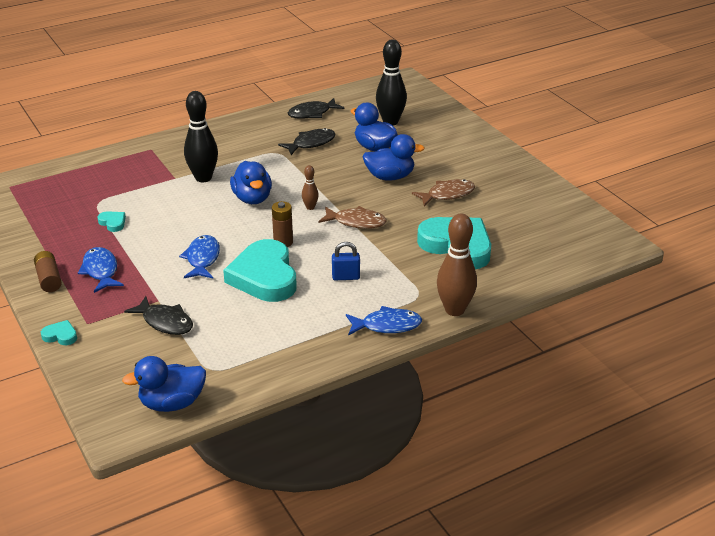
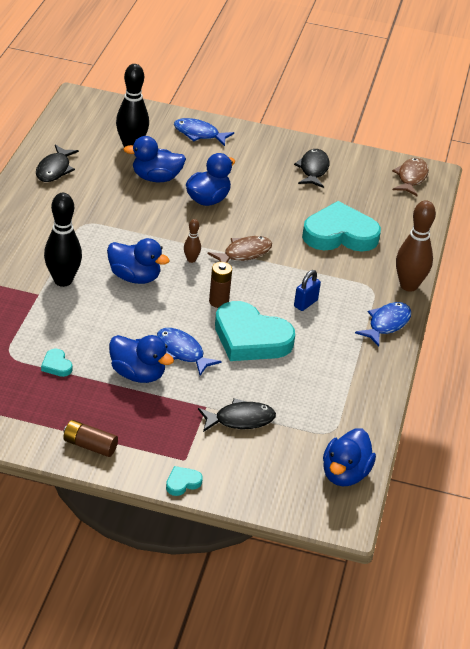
camera: 50 degrees left, 5 degrees up
(101, 271) = (120, 412): blue fish -> blue fish (199, 134)
(113, 223) = (56, 365): turquoise heart -> turquoise heart turned 120 degrees counterclockwise
(151, 255) = (138, 374): none -> blue duck
(311, 143) = (100, 200): black fish -> black fish (313, 169)
(447, 194) = (271, 193): brown fish -> brown fish (411, 178)

